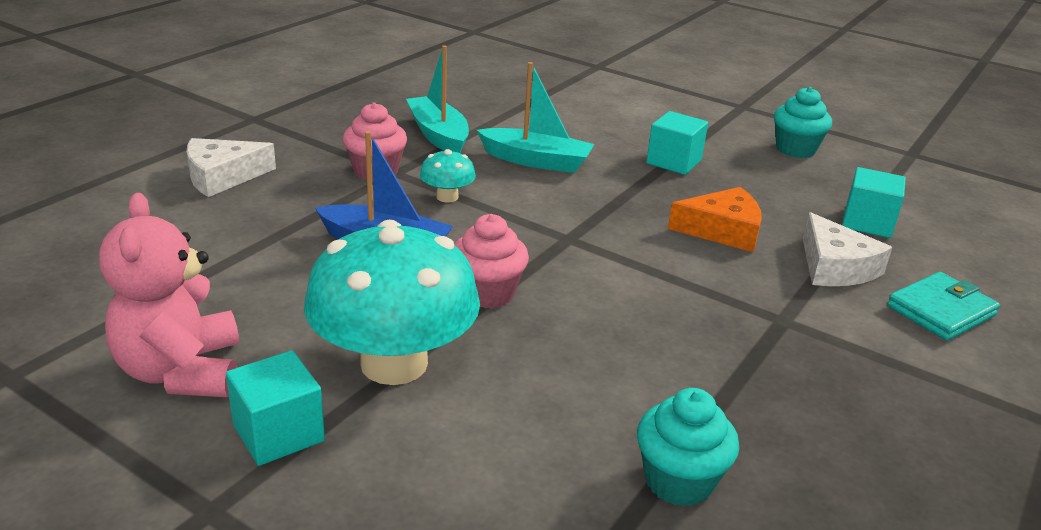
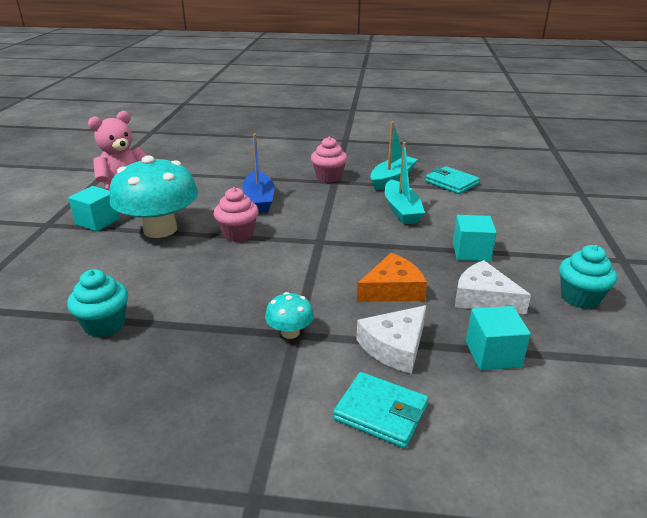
camera: 65 degrees right, 0 degrees up
(222, 176) = (281, 152): white cheese -> white cheese (483, 298)
(447, 197) = (325, 199): turquoise mushroom -> turquoise mushroom (290, 332)
(495, 109) = (451, 183): none -> turquoise wallet
(722, 230) = (392, 289): orange cheese -> orange cheese turned 90 degrees counterclockwise

